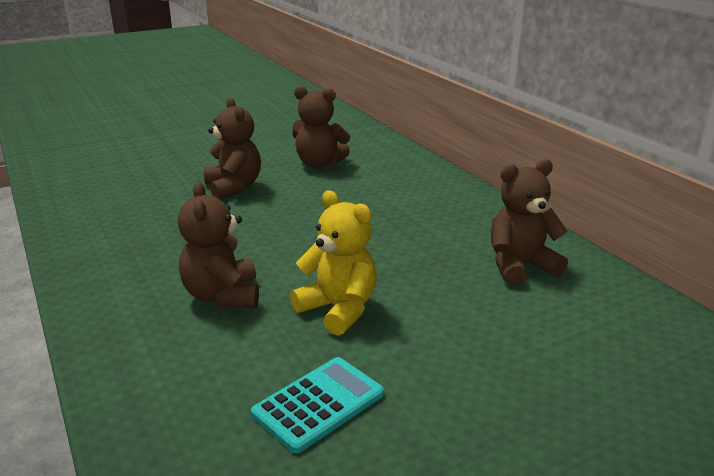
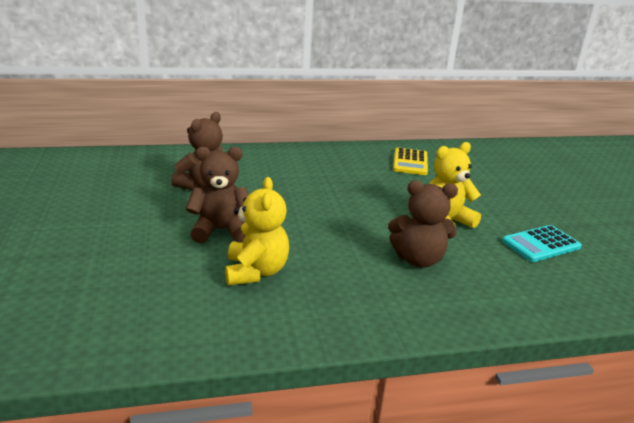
camera: 75 degrees left, 0 degrees up
(166, 214) = (256, 272): none -> yellow teddy bear
(319, 404) = (541, 244): turquoise calculator -> turquoise calculator turned 90 degrees counterclockwise
(520, 266) = (410, 162): brown teddy bear -> yellow calculator

